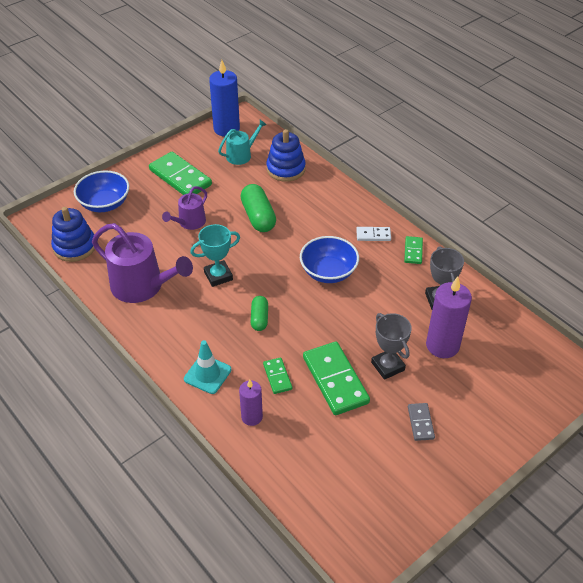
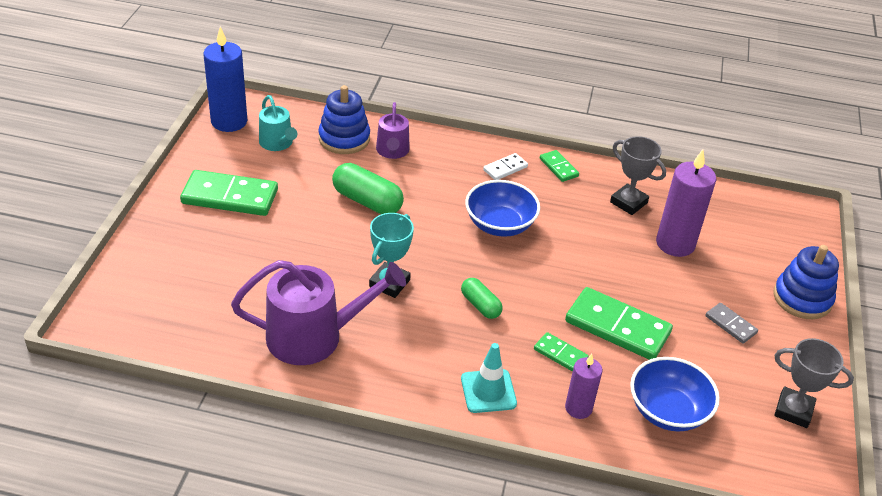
camera: 40 degrees left, 5 degrees down
(75, 247) = (178, 333): blue stacking toy -> blue stacking toy (802, 298)
(105, 203) = (164, 266): blue bowl -> blue bowl (668, 411)
(189, 222) = (295, 241): purple watering can -> purple watering can (392, 151)
(241, 155) = (277, 143): turquoise watering can -> turquoise watering can turned 135 degrees clockwise
(387, 366) = (649, 288): grey trophy -> grey trophy (793, 410)

